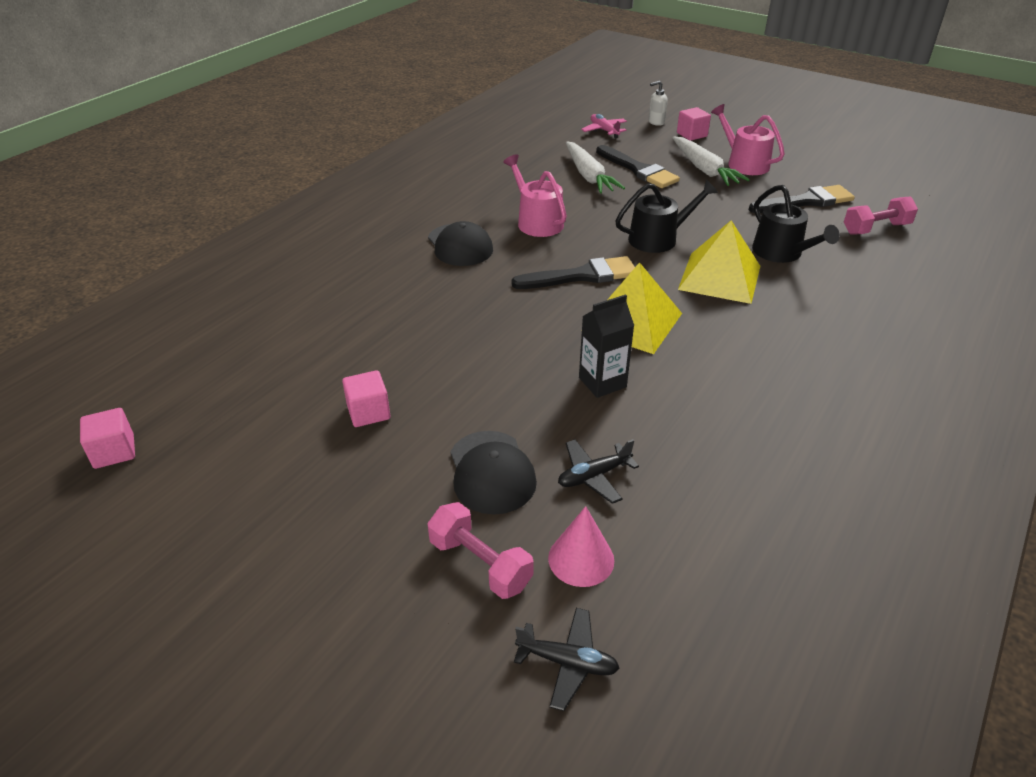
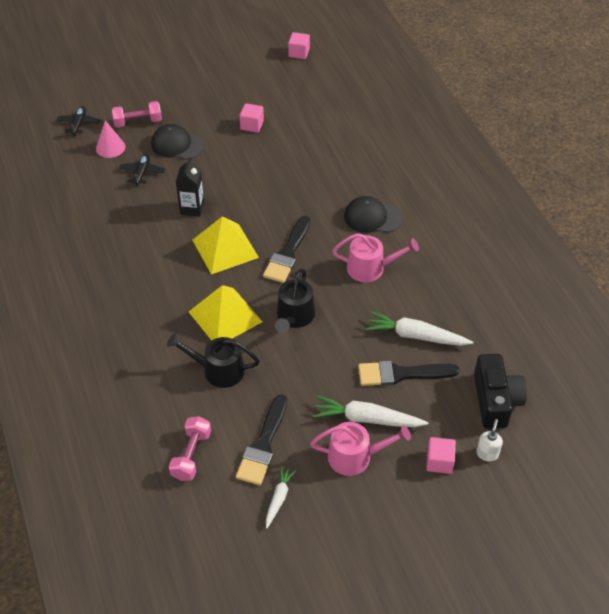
camera: 125 degrees right, 10 degrees up
(567, 662) = (79, 124): black plane -> black plane turned 135 degrees clockwise
(604, 130) = (495, 400): pink plane -> black camera
(832, 179) = (279, 498): none -> white carrot

